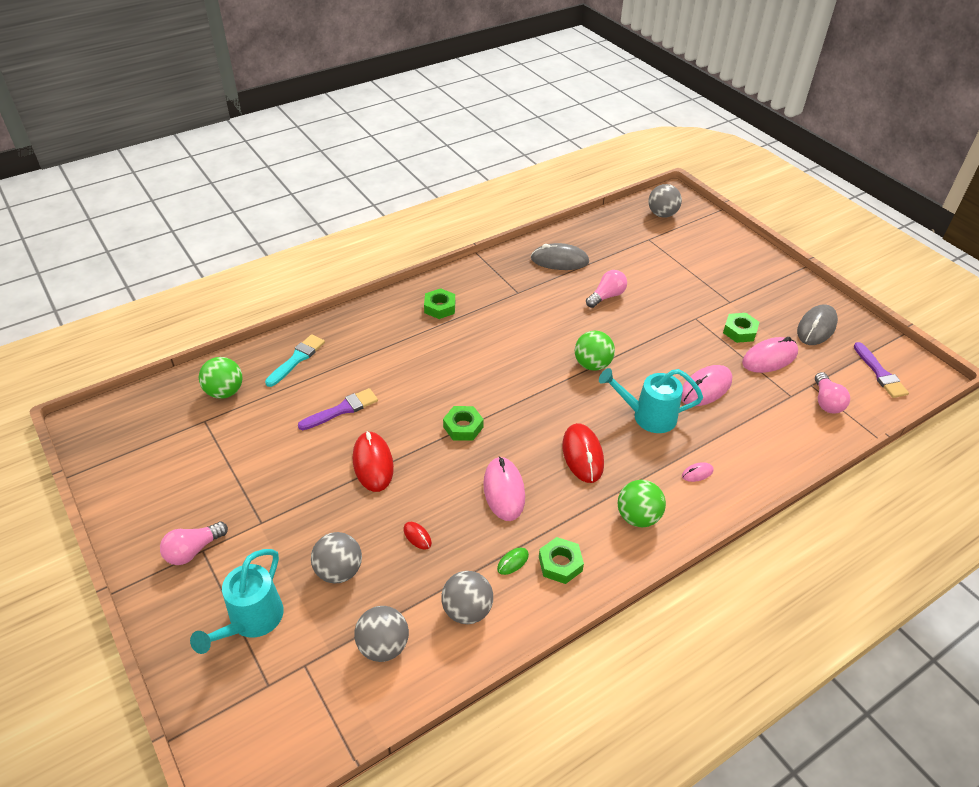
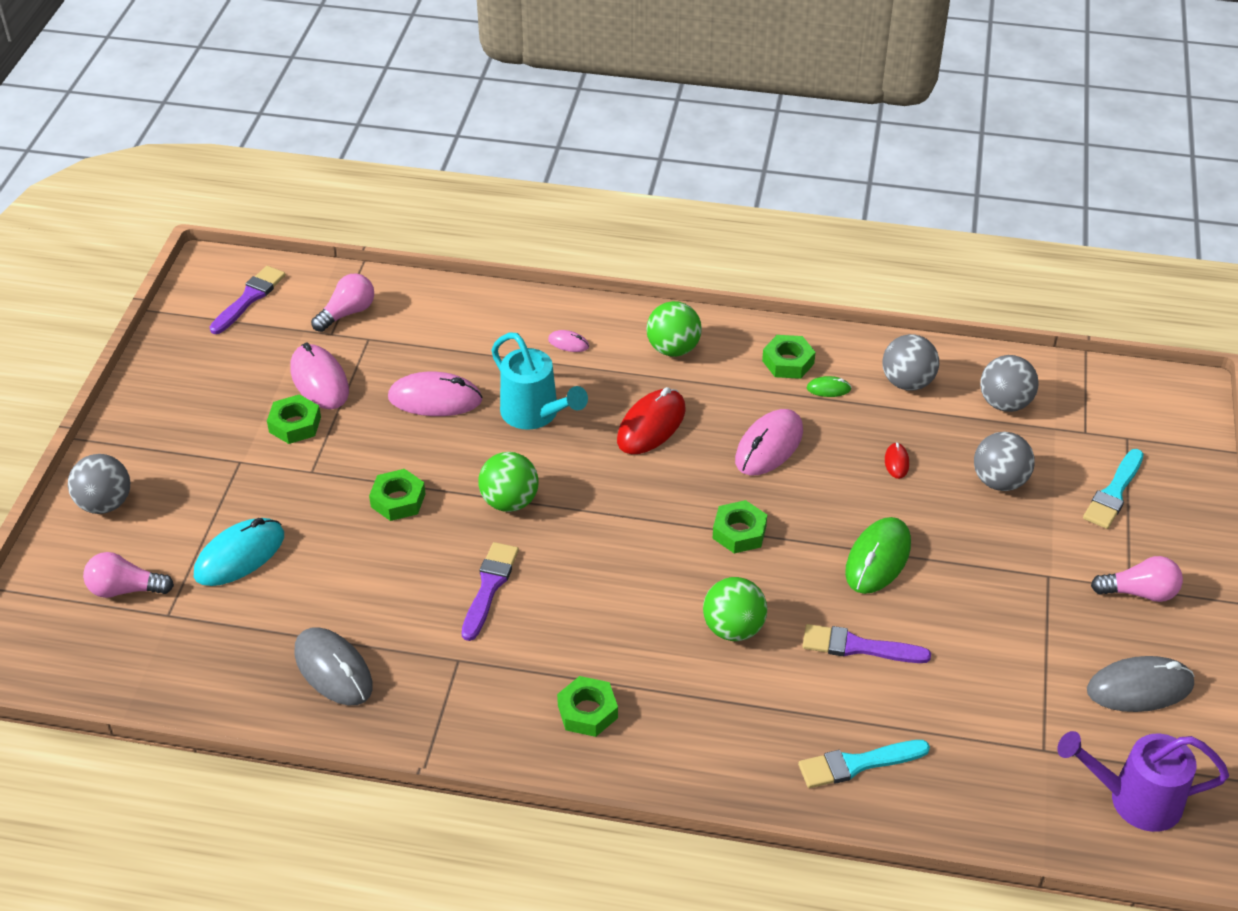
camera: 135 degrees left, 0 degrees up
(140, 426) = (1134, 800): none -> purple watering can
(225, 392) = (991, 777): green ball -> green ball (733, 629)
(251, 621) = (1114, 492): turquoise watering can -> turquoise brush
(373, 463) = (878, 559): red mouse -> green mouse
(545, 324) = (489, 587): none -> purple brush
(606, 296) = (362, 571): pink light bulb -> pink light bulb (125, 589)
(640, 331) = (398, 500): none -> green nut
(661, 271) = (239, 555): none -> turquoise mouse
(662, 214) = (77, 641): grey ball -> grey ball (105, 504)
(769, 358) = (319, 380): pink mouse -> pink mouse turned 45 degrees clockwise
(816, 327) = (213, 373): grey mouse -> grey mouse (1139, 688)

